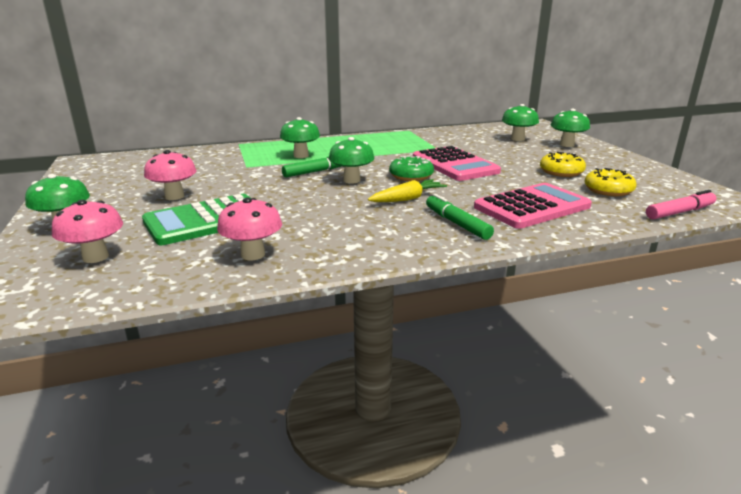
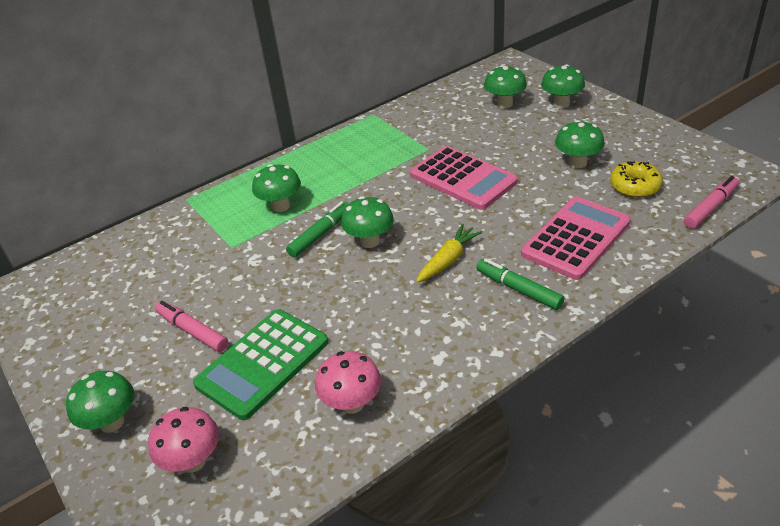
camera: 15 degrees left, 15 degrees up
(174, 196) = (192, 331): pink mushroom -> pink marker
(411, 176) = (429, 215): green donut -> none
(561, 172) = (577, 163): yellow donut -> green mushroom

